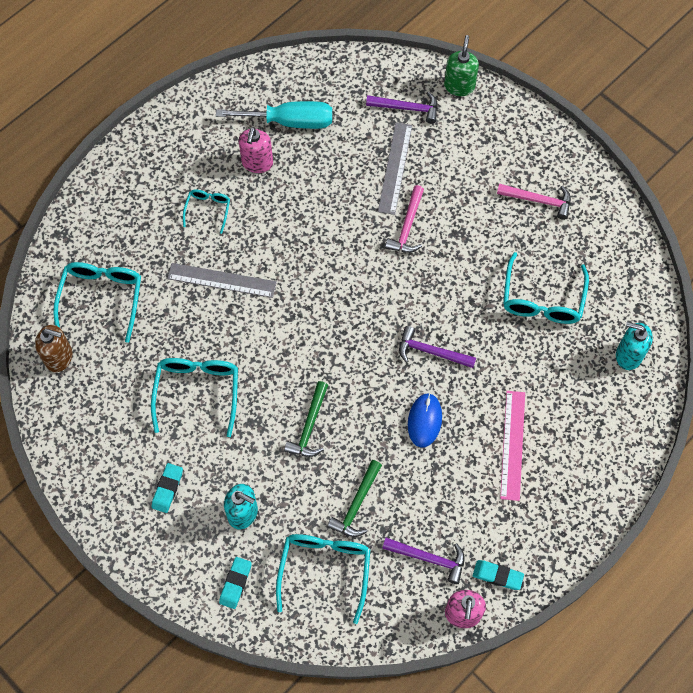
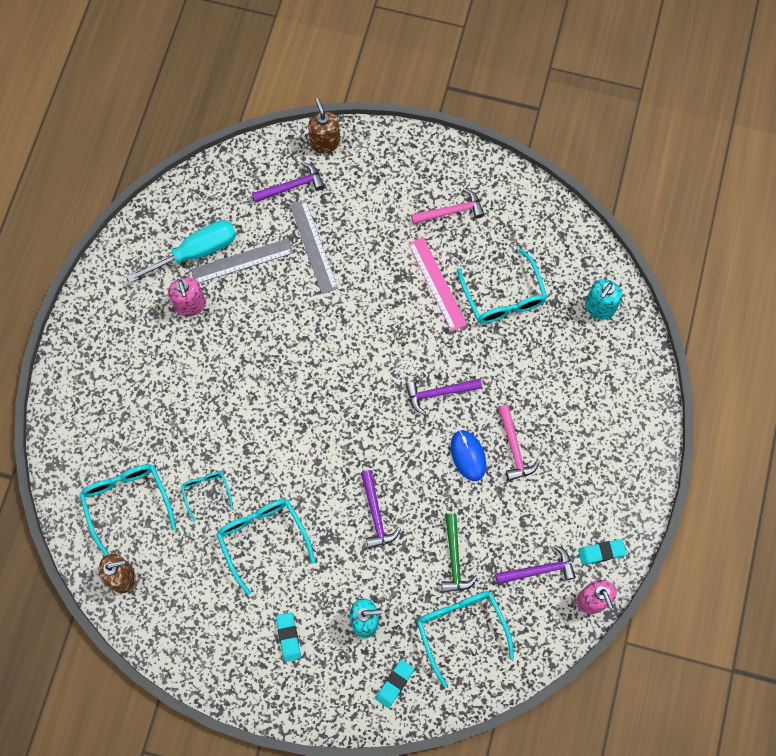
camera: 30 degrees left, 5 degrees up
(208, 210) = (172, 371): turquoise glasses -> turquoise glasses (206, 491)
(222, 280) = (223, 428): grey ruler -> grey ruler (242, 261)
(235, 583) = (394, 683): turquoise eraser -> turquoise eraser turned 45 degrees clockwise
(309, 426) = (376, 514): green hammer -> purple hammer
(407, 226) = (355, 293): pink hammer -> pink hammer (514, 448)
(459, 86) = (325, 143): green soap dispenser -> brown soap dispenser
(512, 445) = (550, 436): pink ruler -> pink ruler (437, 283)
(628, 355) = (599, 307): turquoise soap dispenser -> turquoise soap dispenser turned 45 degrees counterclockwise

